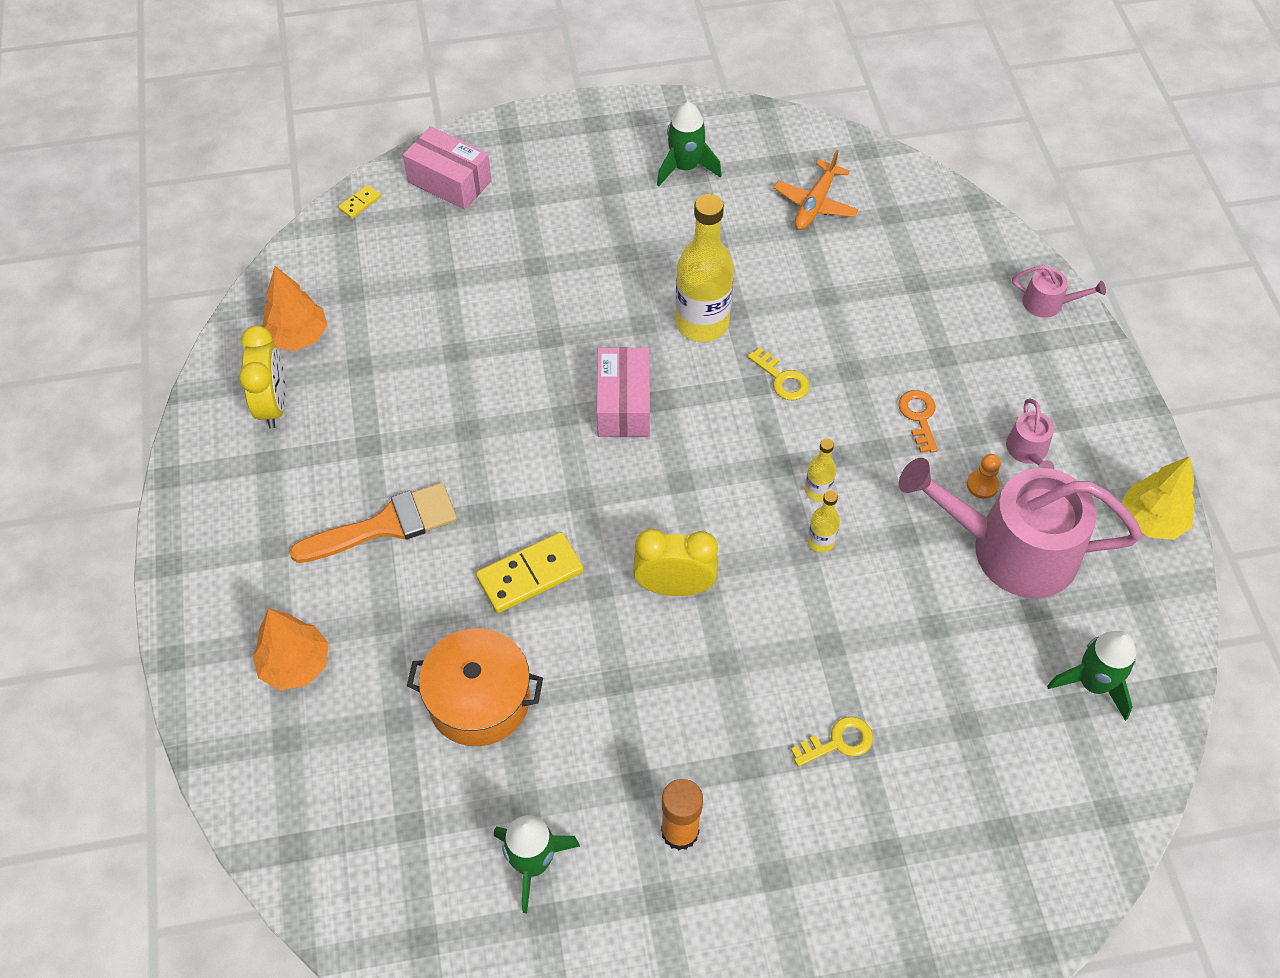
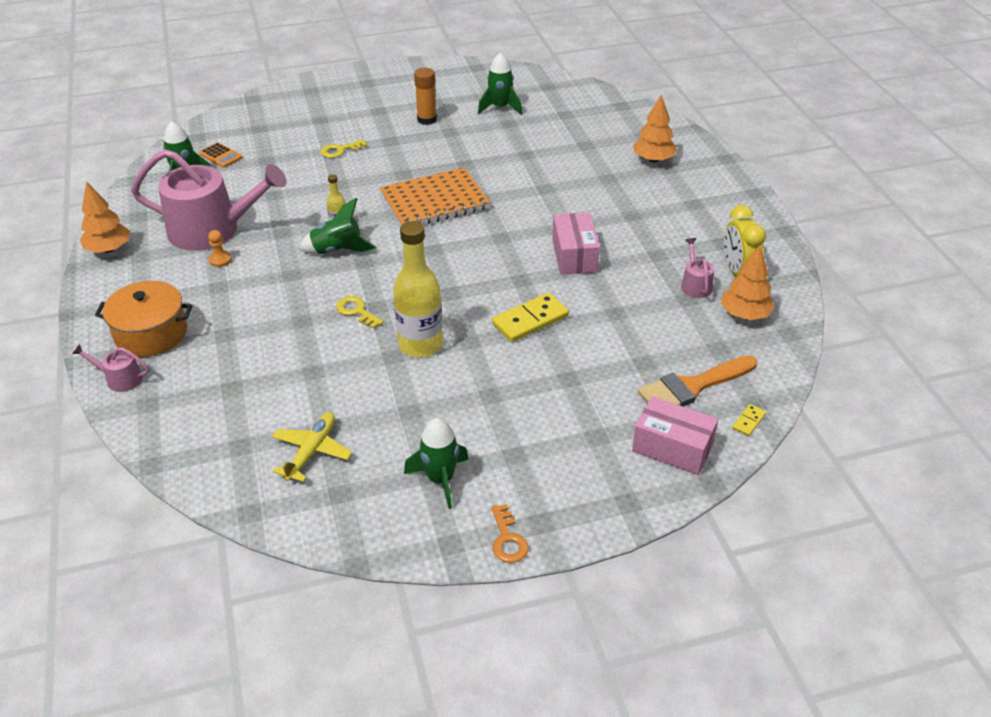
camera: 175 degrees right, 15 degrees down
(386, 525) = (626, 217): orange brush -> orange brush (692, 387)
(479, 699) = (543, 153): orange pot -> orange pot (151, 333)
(530, 574) = (526, 201): yellow domino -> yellow domino (530, 320)
(623, 404) = (478, 288): pink box -> pink box (574, 256)
(674, 587) = (434, 201): yellow clock -> orange notebook
(815, 203) = (311, 452): orange plane -> yellow plane
(817, 491) = (337, 250): yellow bottle -> green rocket
(919, 417) = (255, 295): orange key -> orange key (507, 539)
(1028, 451) = (180, 280): pink watering can -> pink watering can (695, 284)
(1050, 745) = (221, 156): none -> orange calculator
(1151, 519) = (109, 249): yellow tree -> orange tree

